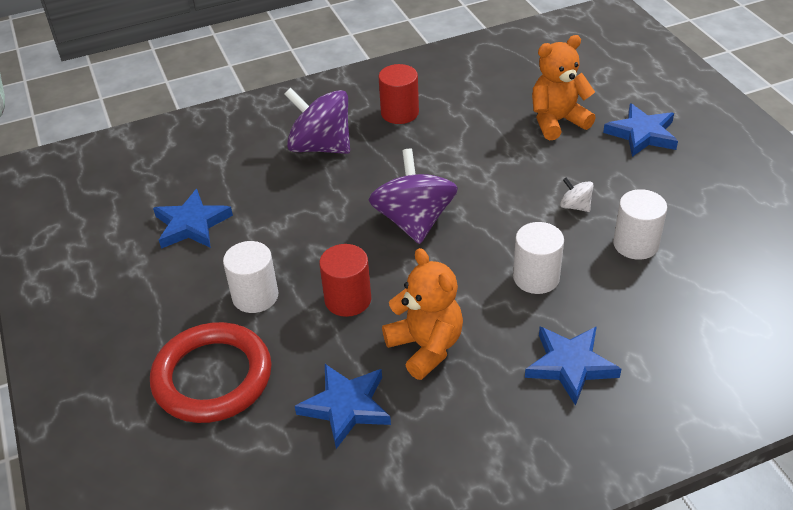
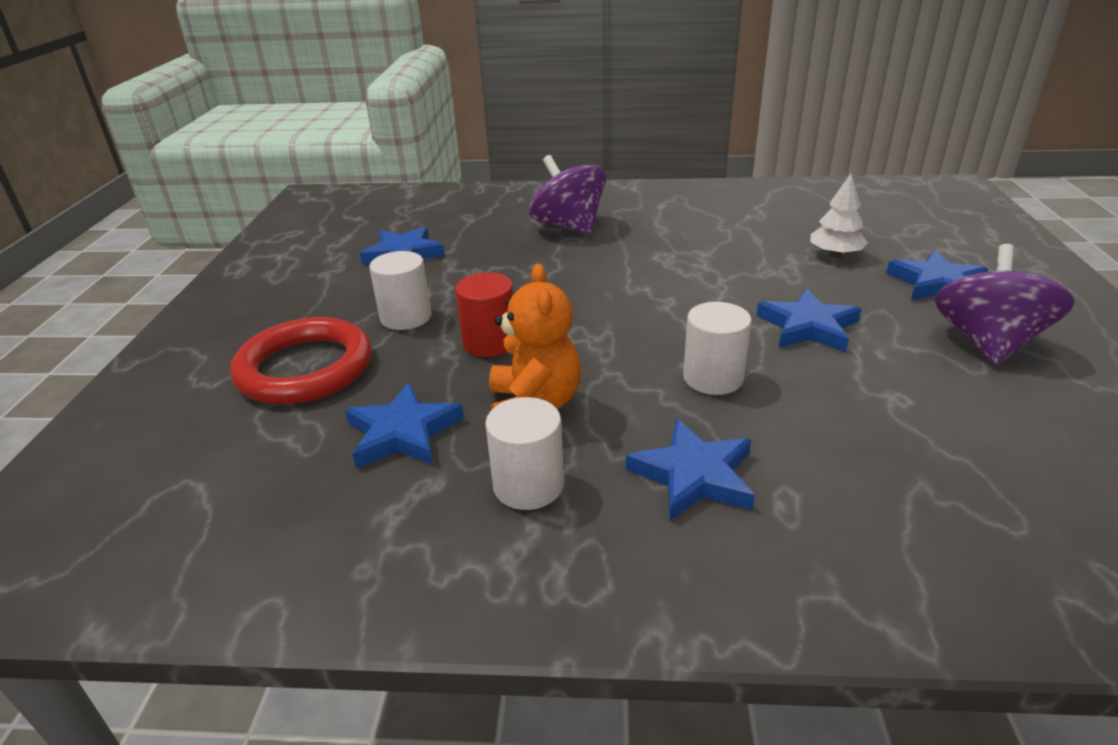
camera: 25 degrees right, 10 degrees down
(399, 113) = (666, 218): red cylinder -> none
(414, 221) = (612, 298): purple spinning top -> purple spinning top (987, 343)
(557, 121) = (835, 254): orange teddy bear -> white tree
(575, 206) = (808, 327): white spinning top -> blue star
(635, 244) = (865, 379): white cylinder -> white cylinder (528, 485)

